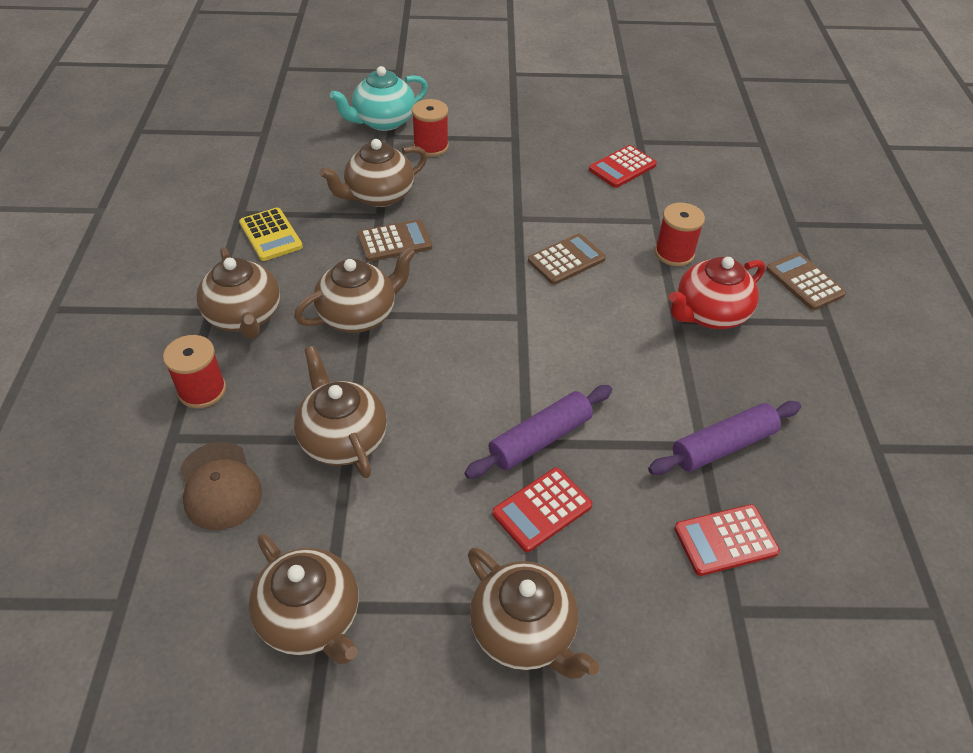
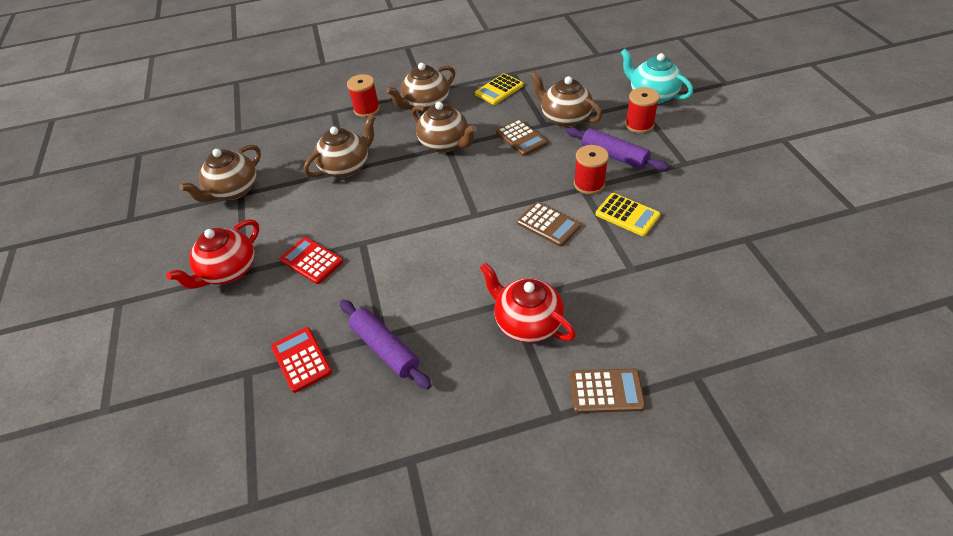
camera: 80 degrees right, 0 degrees up
(219, 486) = (306, 136): brown cap -> none
(524, 632) = (228, 271): brown teapot -> red teapot
(540, 439) = (366, 248): purple rolling pin -> purple rolling pin (614, 156)
(576, 200) = (627, 215): none -> yellow calculator
(622, 167) = (694, 234): red calculator -> none
(674, 253) = (593, 288): red spool -> red spool (589, 184)
(804, 282) = (606, 391): brown calculator -> brown calculator turned 45 degrees clockwise

